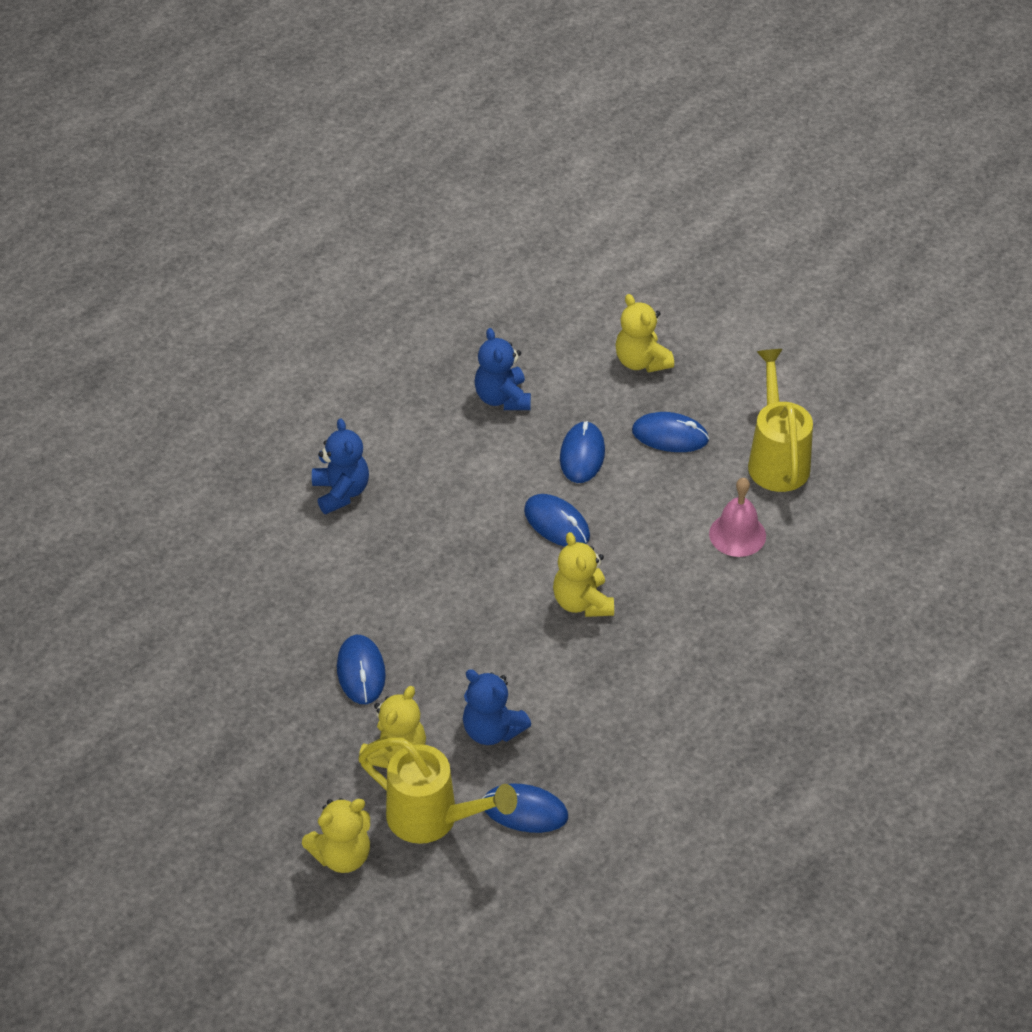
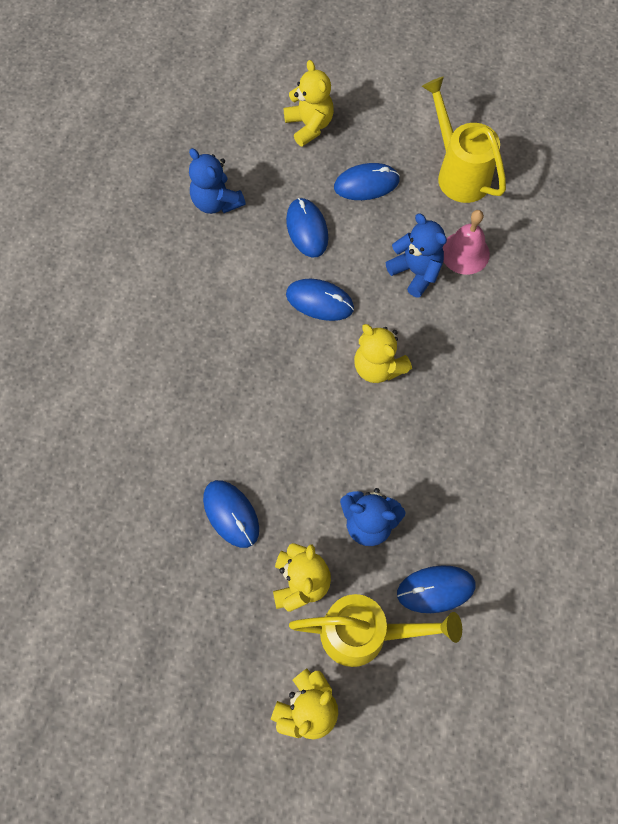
camera: 25 degrees left, 20 degrees up
(341, 492) = (127, 345): blue teddy bear -> blue teddy bear (416, 272)
(641, 361) = (309, 125): yellow teddy bear -> yellow teddy bear turned 150 degrees counterclockwise

